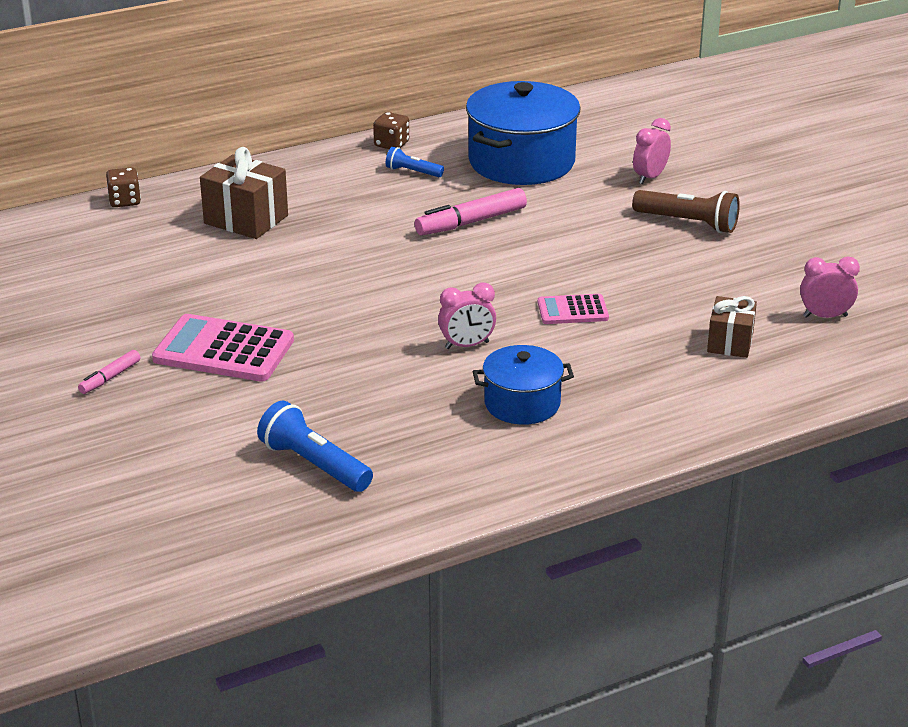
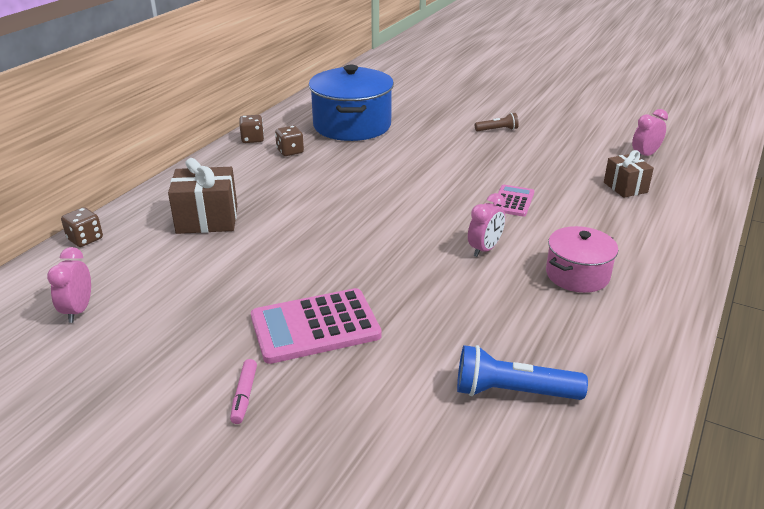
camera: 35 degrees left, 0 degrees up
(412, 172) = (290, 151): blue flashlight -> brown dice
(471, 222) = (371, 169): pink marker -> none
(522, 403) = (577, 275): blue pot -> pink pot
(572, 310) = (513, 201): pink calculator -> pink calculator turned 150 degrees clockwise
(650, 177) = (439, 112): pink clock -> pink clock (78, 310)
(688, 223) = (497, 130): brown flashlight -> brown flashlight, size x0.58

